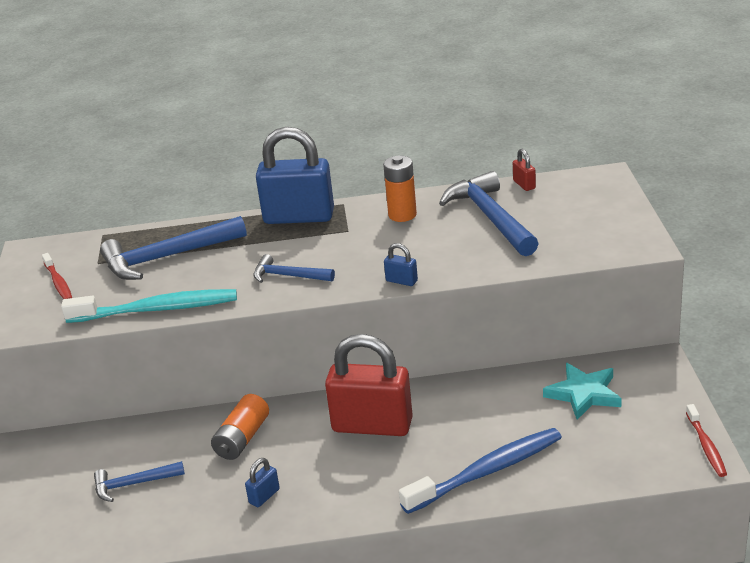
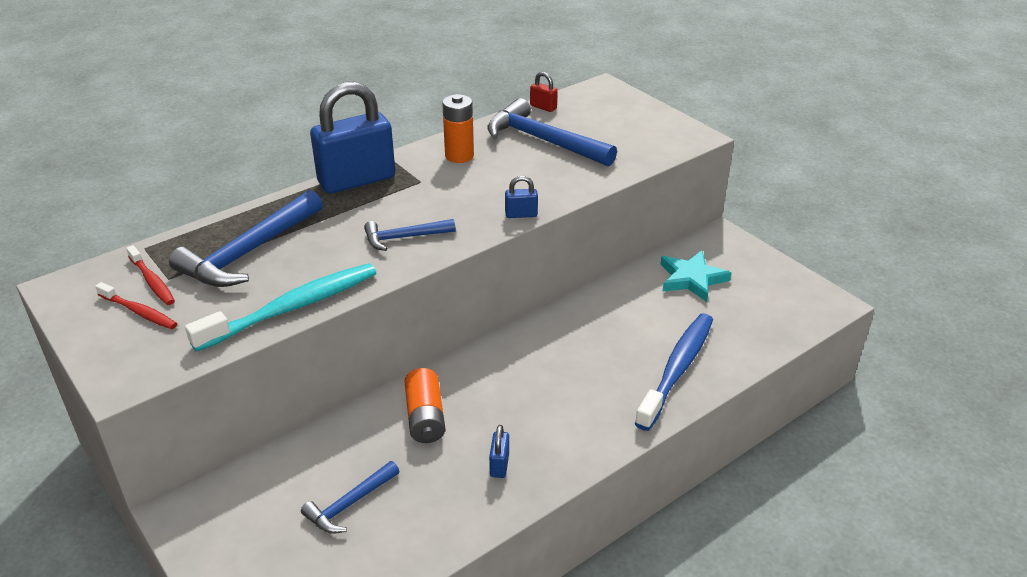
camera: 35 degrees left, 5 degrees up
(372, 425) = (540, 363): red padlock -> none
(706, 446) = (819, 291): red toothbrush -> red toothbrush (152, 281)

